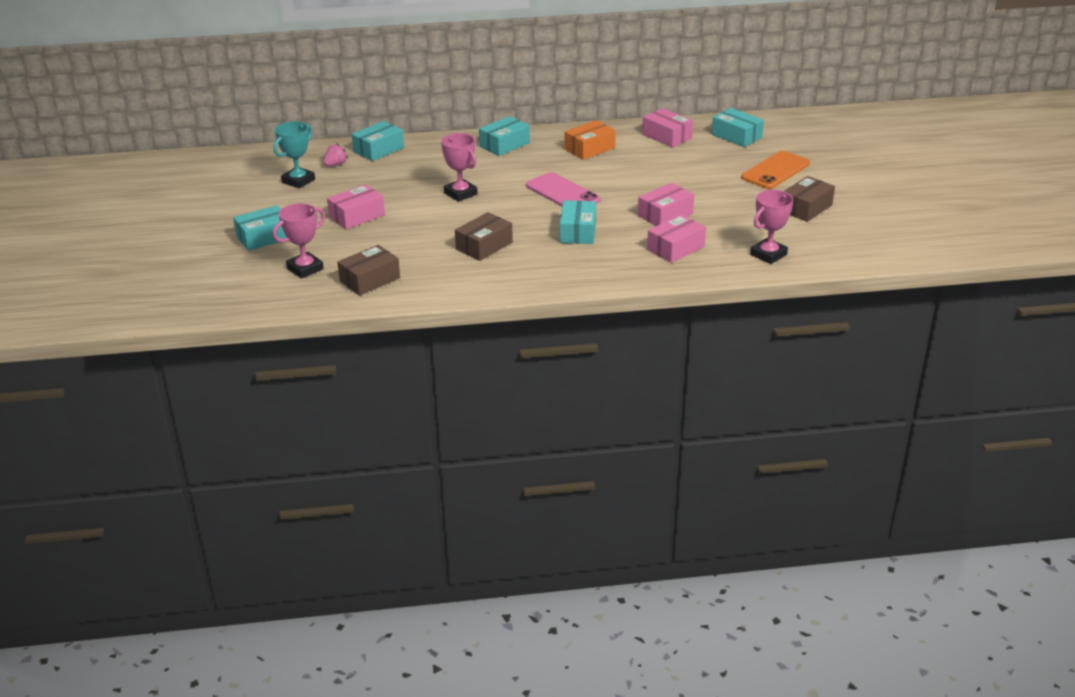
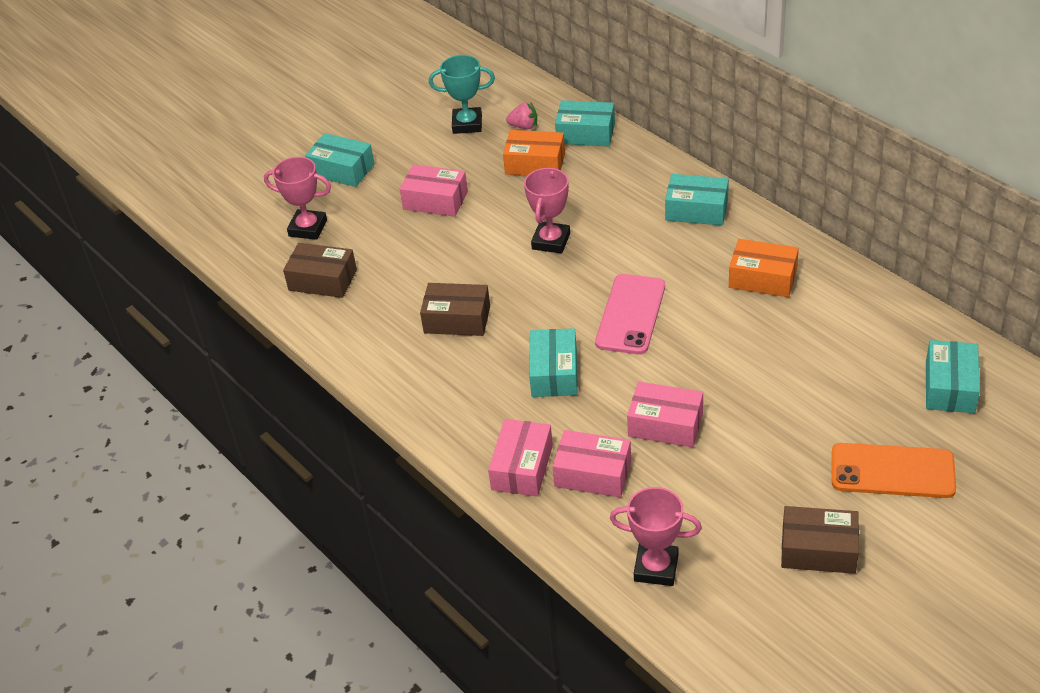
camera: 60 degrees right, 10 degrees up
(379, 174) = (535, 163): none -> orange box
(578, 231) = (554, 373): turquoise box -> turquoise box turned 60 degrees counterclockwise
(667, 136) = (872, 325): pink box -> pink box (522, 467)

